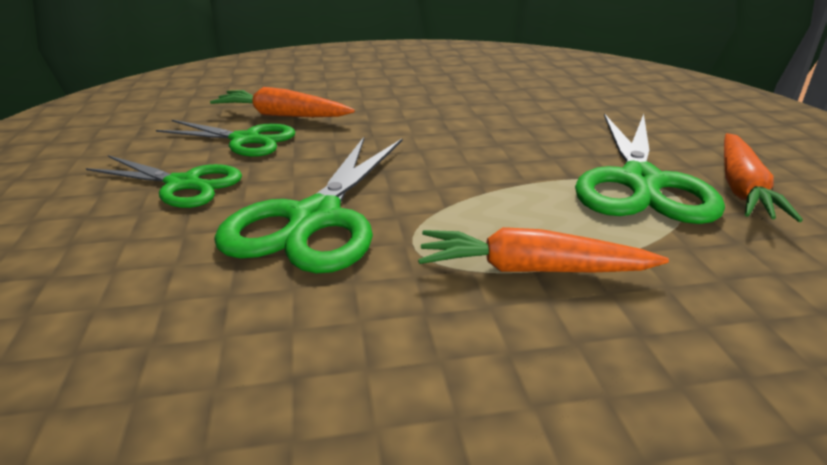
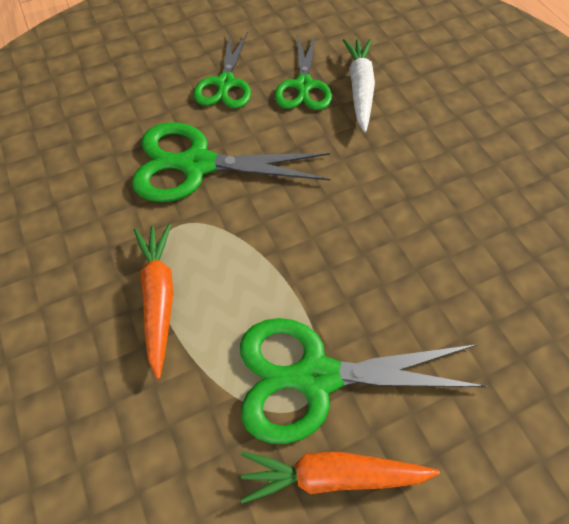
camera: 75 degrees right, 30 degrees up
(282, 115) = (359, 88): orange carrot -> white carrot

